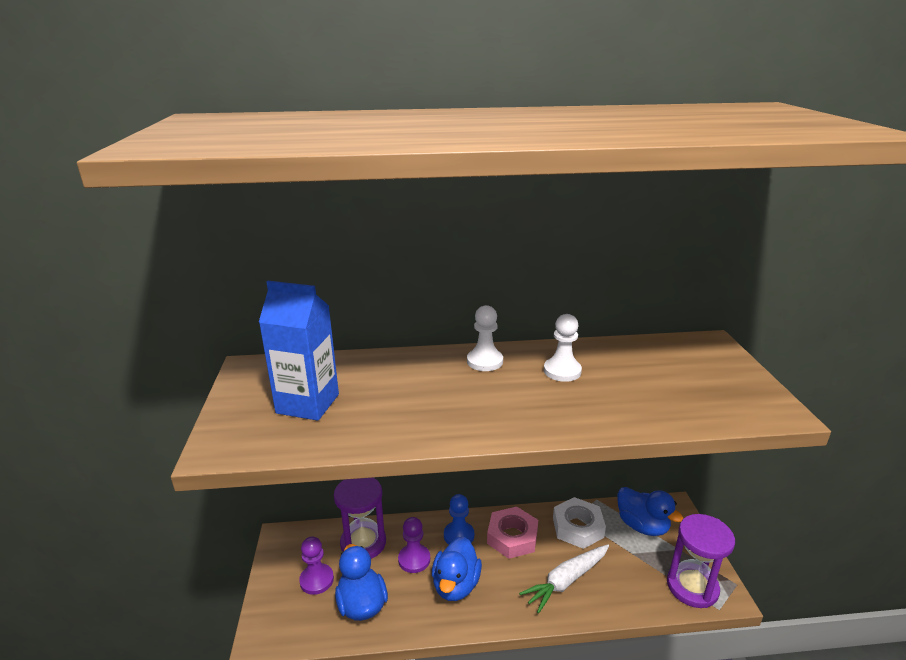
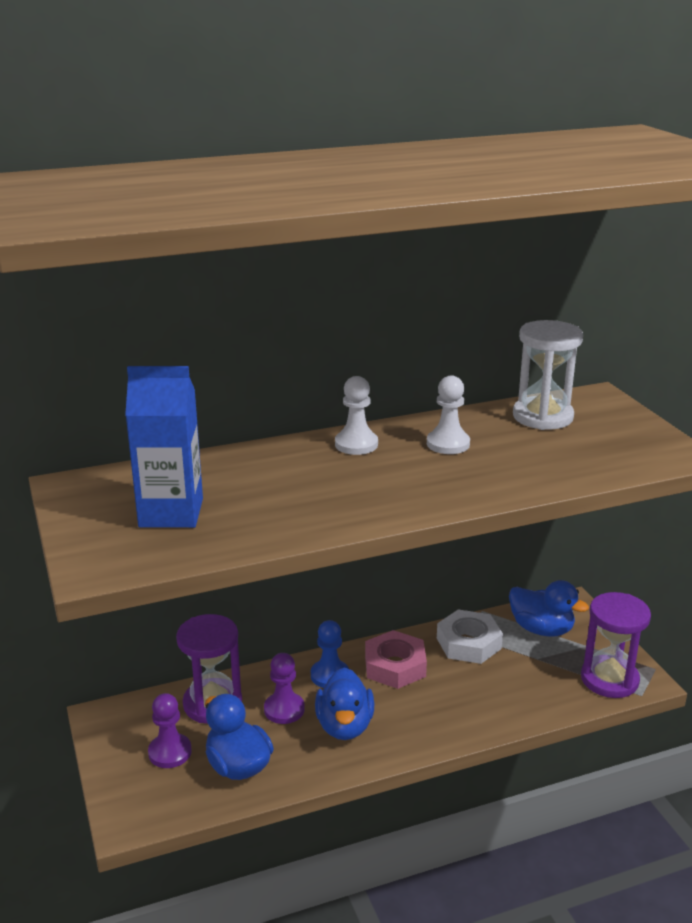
camera: 15 degrees left, 0 degrees up
(566, 581) = (471, 699): white carrot -> none
(655, 356) = (542, 417): none -> white hourglass

